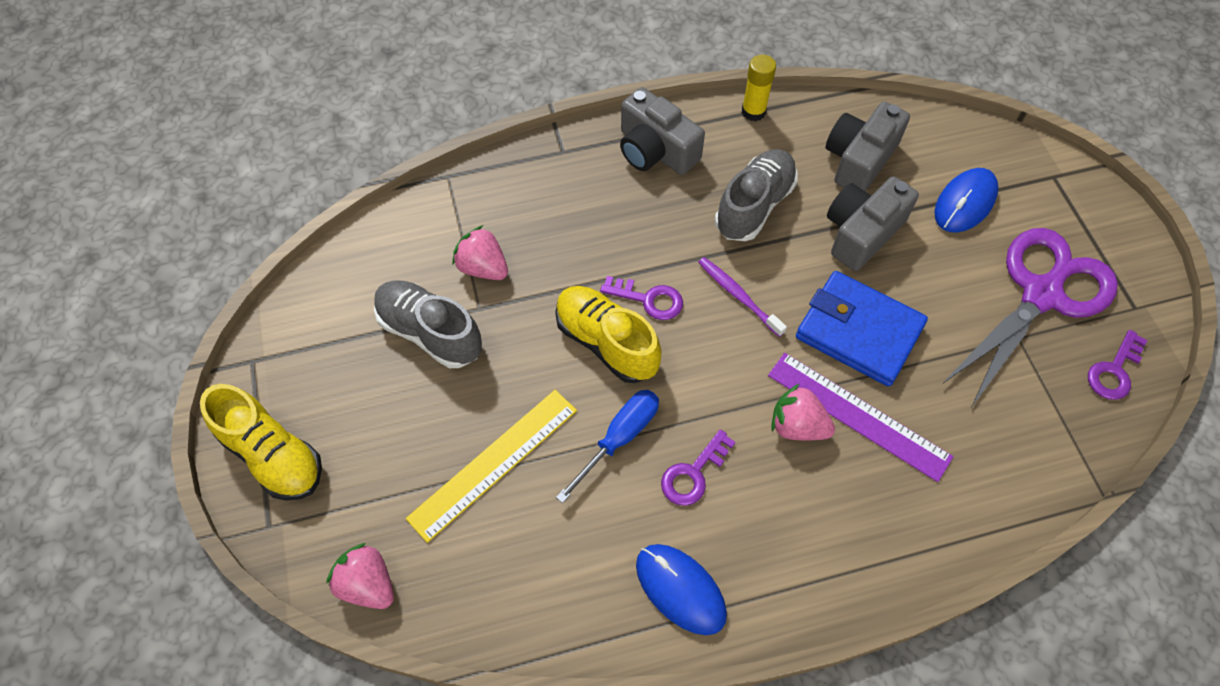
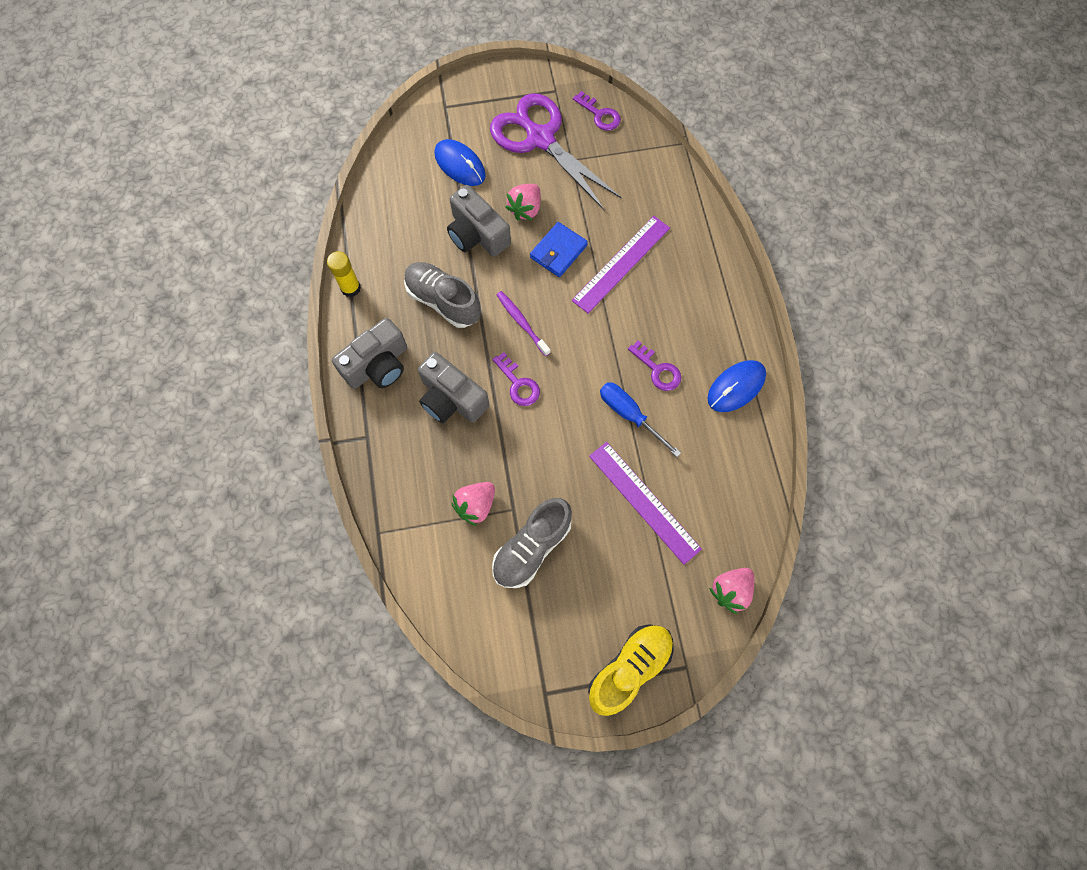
camera: 85 degrees left, 10 degrees up
(493, 463) = (644, 502): yellow ruler -> purple ruler
(606, 342) = (552, 417): yellow shoe -> none
(649, 299) = (518, 384): purple key -> purple key turned 120 degrees clockwise
(738, 296) = (522, 323): purple toothbrush -> purple toothbrush turned 90 degrees clockwise
(797, 426) = (627, 301): pink strawberry -> pink strawberry (525, 209)
(858, 332) = (558, 251): blue wallet -> blue wallet, size x0.65
(859, 159) = (410, 223): grey camera -> grey camera (451, 399)

